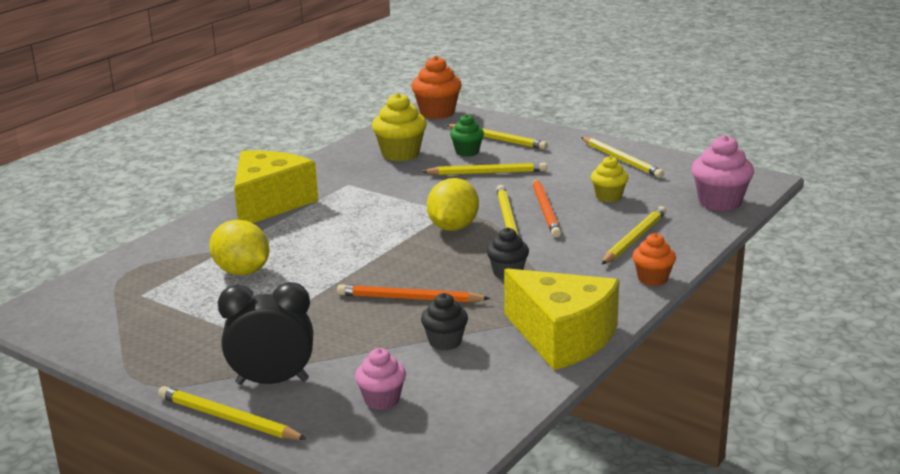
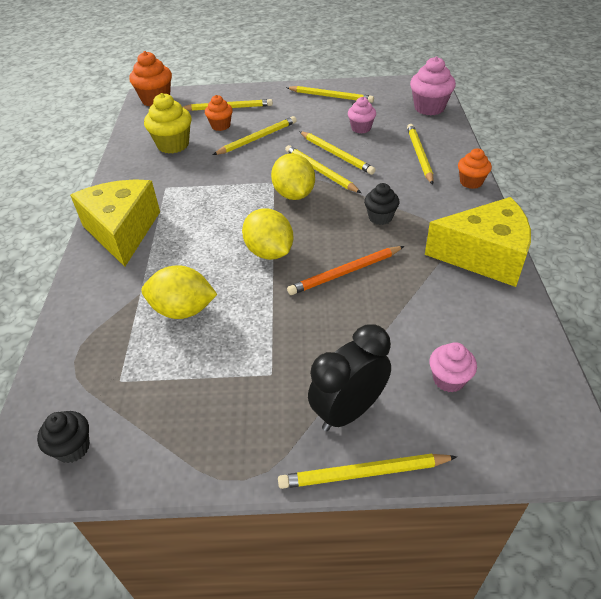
camera: 35 degrees left, 20 degrees up
(366, 260) = (269, 252): none -> yellow lemon
(445, 342) = (419, 300): black cupcake -> black cupcake (73, 448)
(467, 152) = (220, 126): green cupcake -> orange cupcake
(545, 210) = (336, 154): orange pencil -> yellow pencil
(608, 197) = (361, 128): yellow cupcake -> pink cupcake

